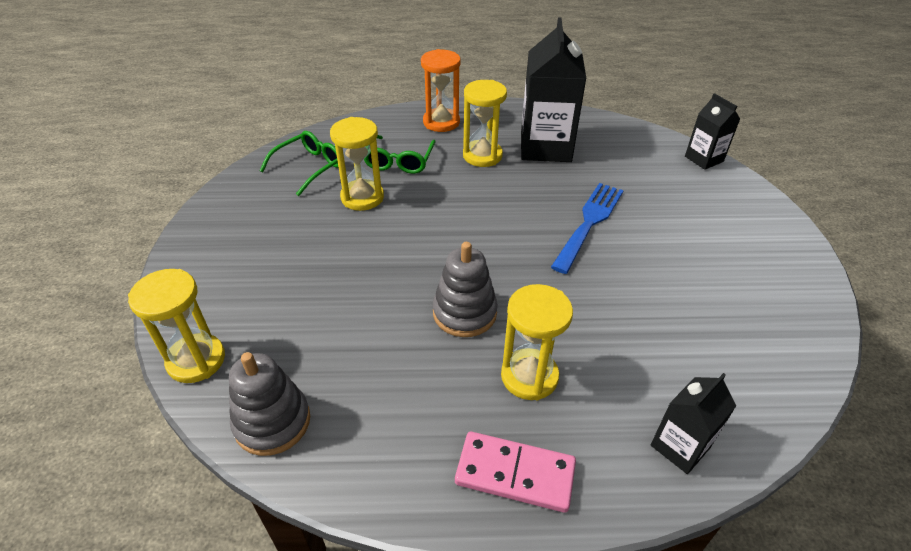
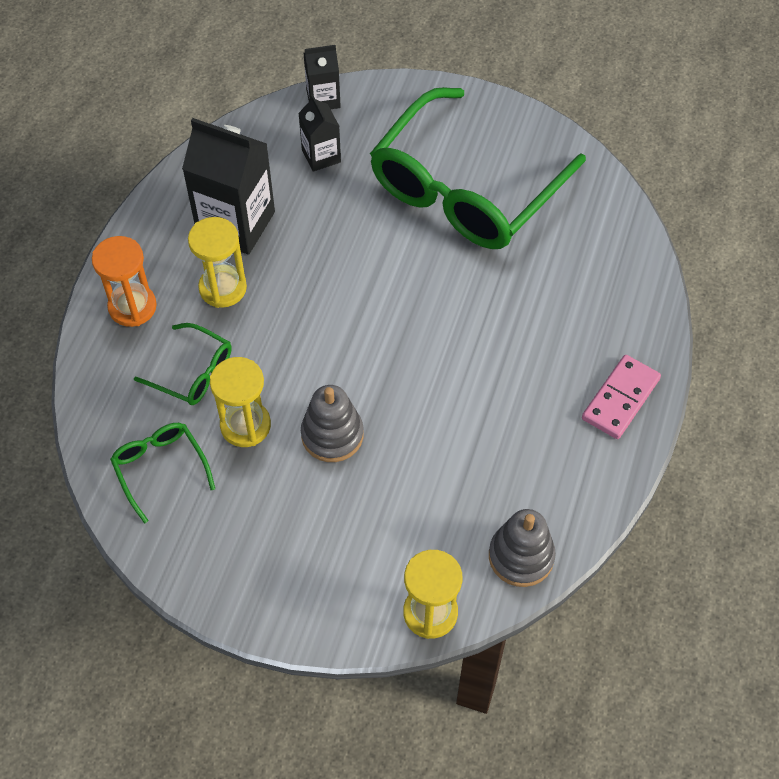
camera: 70 degrees left, 15 degrees up
(464, 313) = (453, 381): grey stacking toy -> grey stacking toy (332, 435)
(529, 376) = (539, 357): yellow hourglass -> none
(589, 222) = (376, 238): blue fork -> none
(680, 446) = (631, 288): black carton -> black carton (321, 156)
(691, 266) = (465, 189): none -> green glasses

